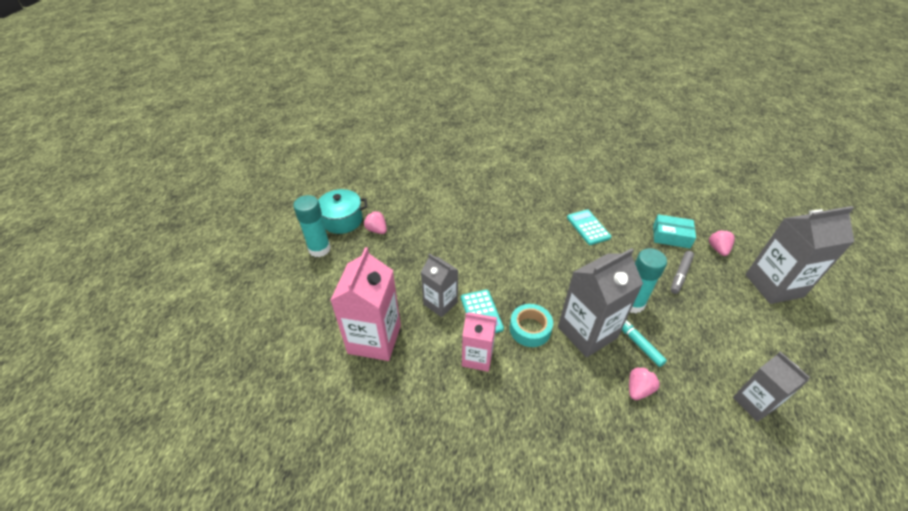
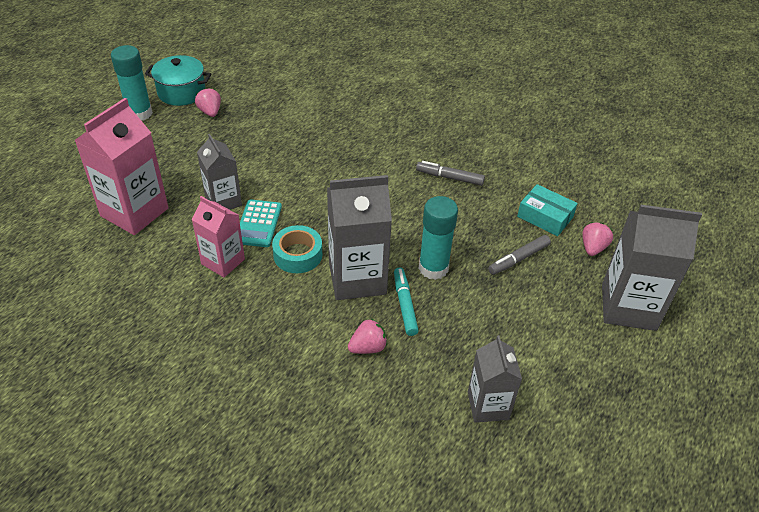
camera: 20 degrees right, 0 degrees up
(588, 227) = (449, 177): turquoise calculator -> grey marker

